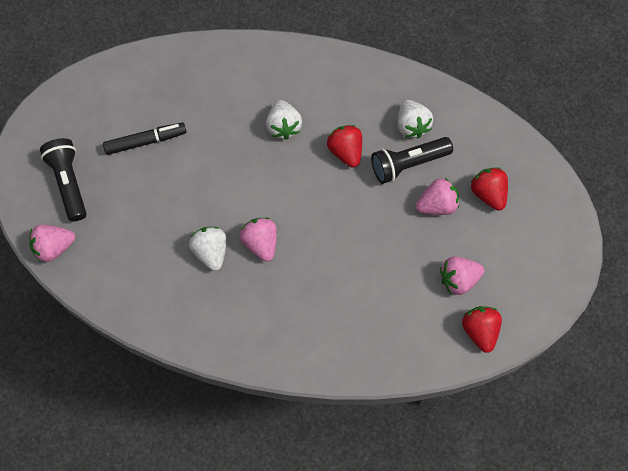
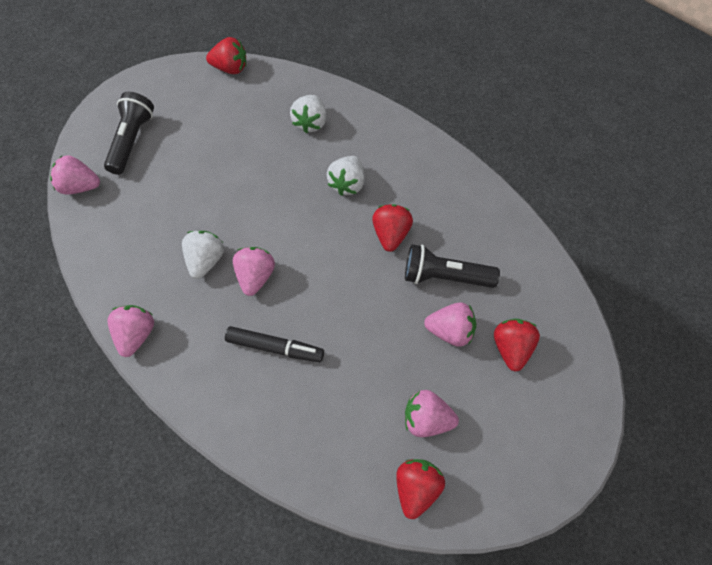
camera: 30 degrees right, 5 degrees down
(108, 70) = (230, 68): none -> red strawberry
(146, 141) = (219, 138): black marker -> black marker (275, 347)
(198, 340) = (136, 334): none -> pink strawberry
(412, 126) = (471, 242): white strawberry -> white strawberry (310, 123)

